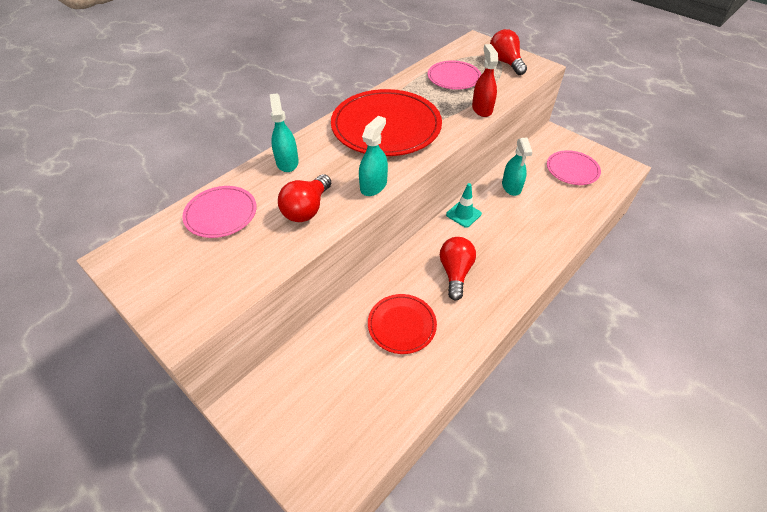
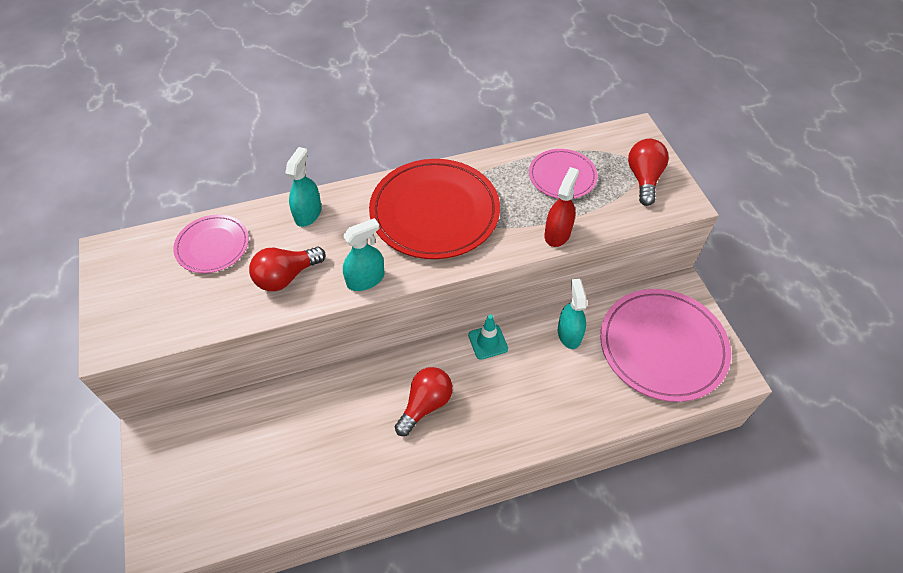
camera: 30 degrees right, 5 degrees up
(402, 325) = (332, 432): red plate -> none
(511, 187) = (569, 334): turquoise spray bottle -> turquoise spray bottle turned 150 degrees clockwise
(572, 170) = (662, 346): pink plate -> pink plate, size x1.83

